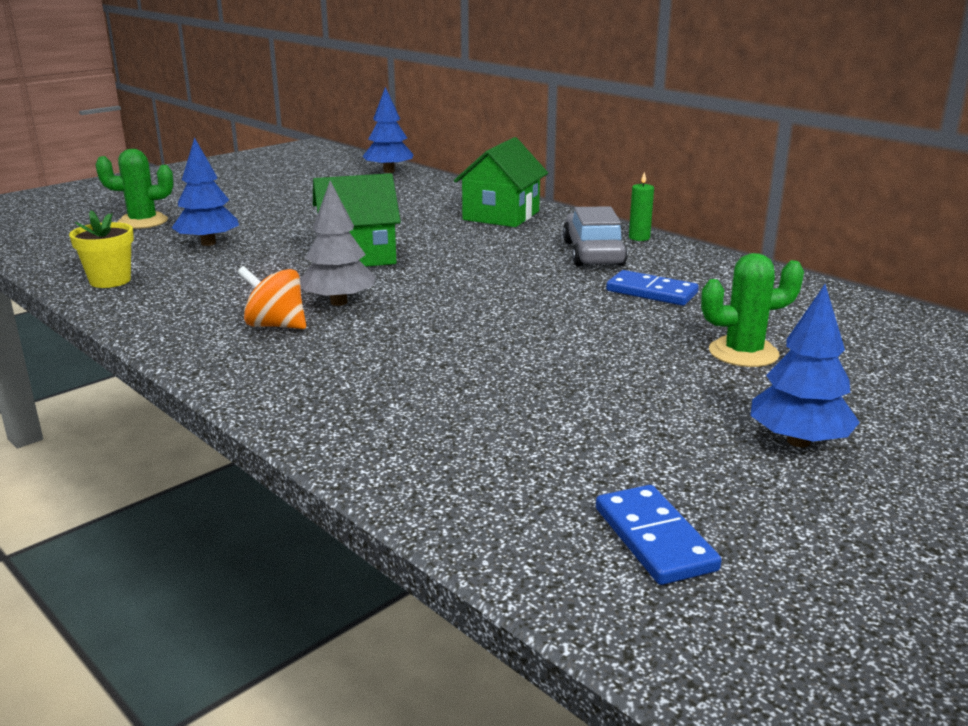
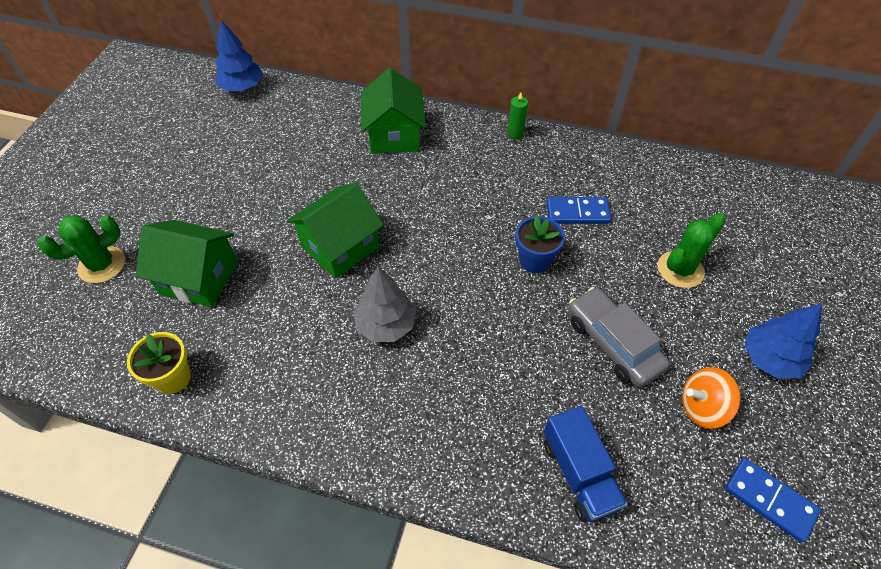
camera: 30 degrees left, 30 degrees up
(208, 243) = (199, 278): blue tree -> green house
(275, 325) = (369, 380): orange spinning top -> orange spinning top (702, 407)
(416, 439) = (578, 473): none -> blue truck
(556, 306) = (534, 260): none -> blue flower pot
(593, 253) = (502, 171): grey car -> grey car (613, 343)

